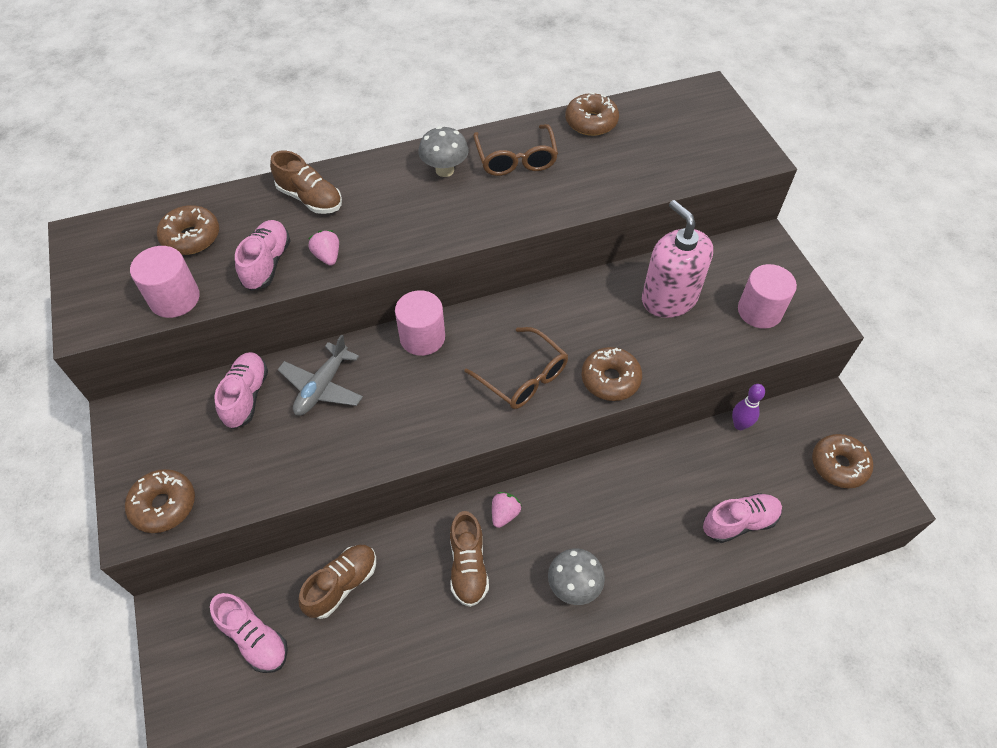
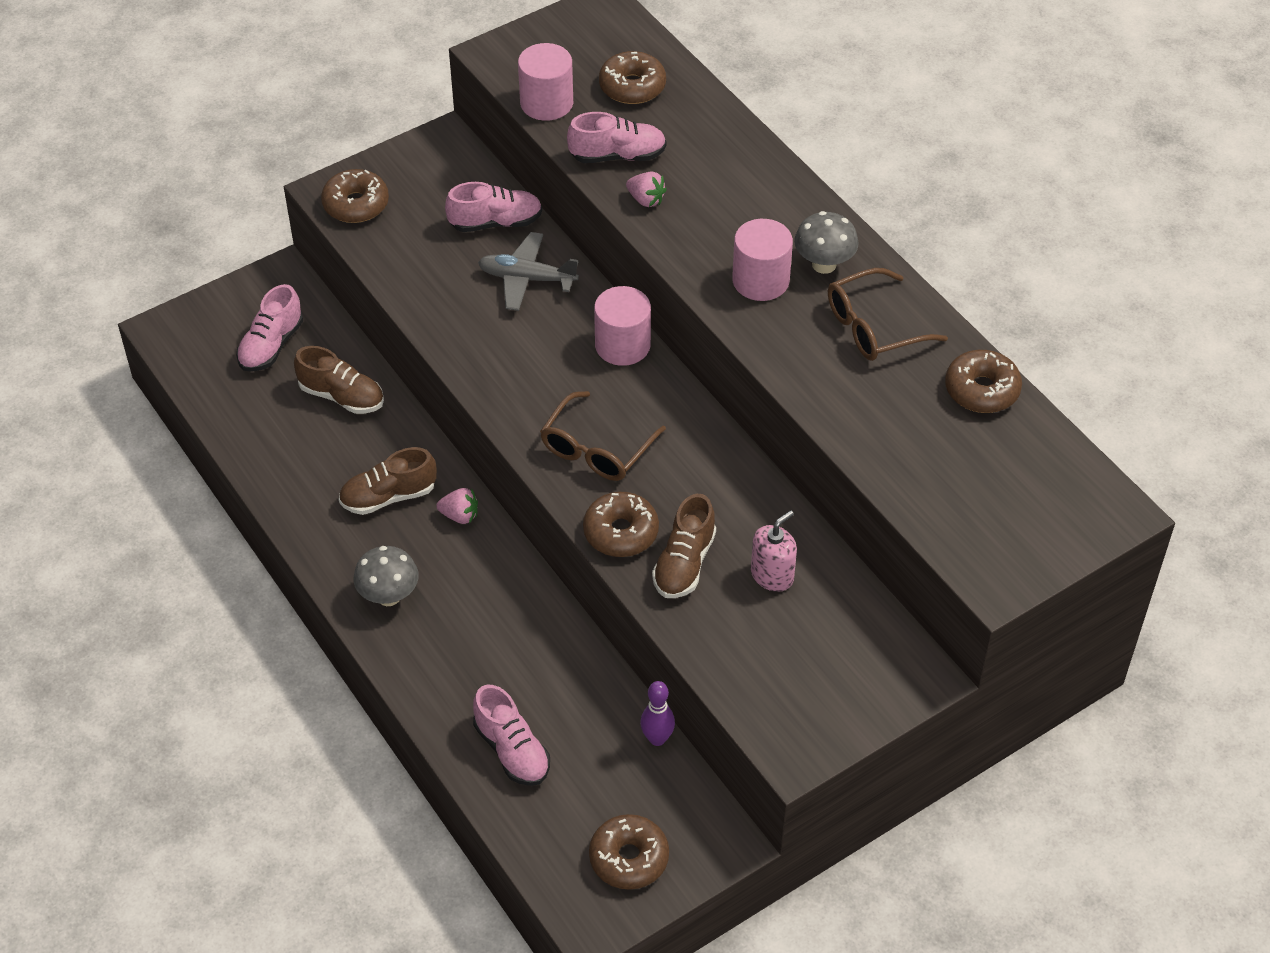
camera: 75 degrees right, 5 degrees down
(310, 199) = (726, 161): brown shoe -> brown shoe (684, 563)
(327, 256) = (646, 200): pink strawberry -> pink strawberry turned 75 degrees clockwise
(669, 298) = (772, 575): pink soap dispenser -> pink soap dispenser, size x0.57
(759, 311) = (787, 678): pink cylinder -> pink cylinder (760, 280)

